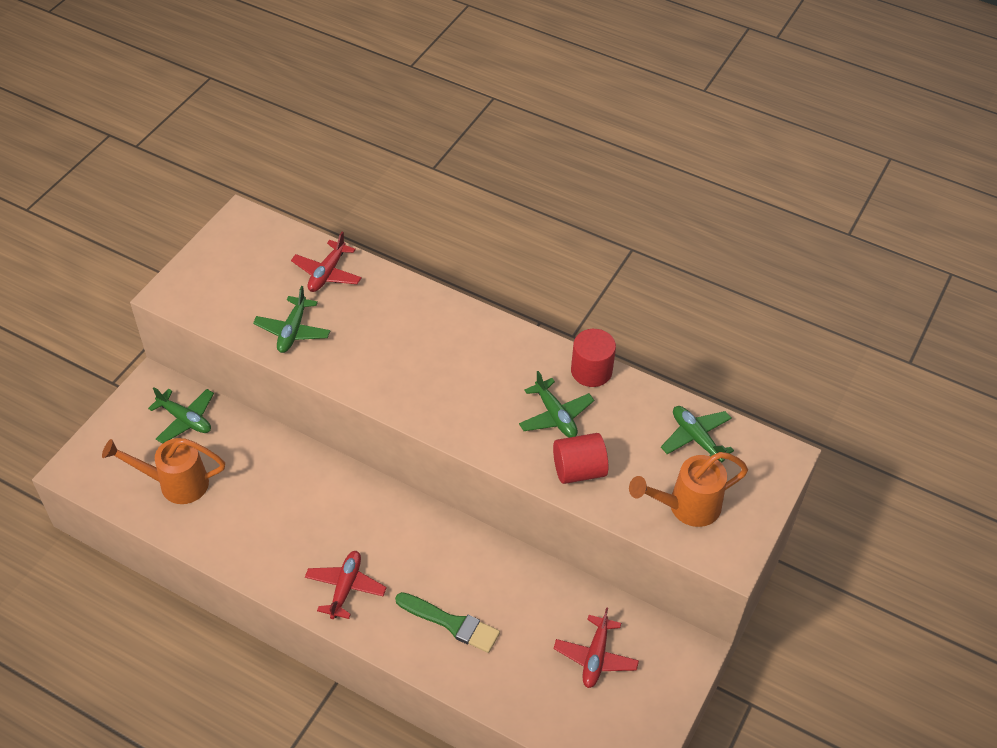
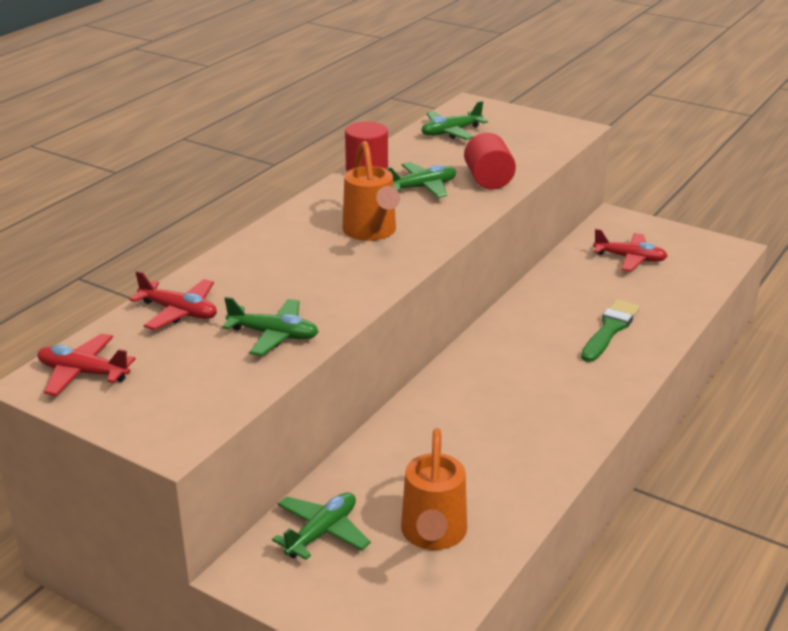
camera: 85 degrees left, 20 degrees down
(345, 588) = (578, 393): red plane -> red plane (83, 373)
(686, 507) = (525, 140): orange watering can -> orange watering can (371, 232)

